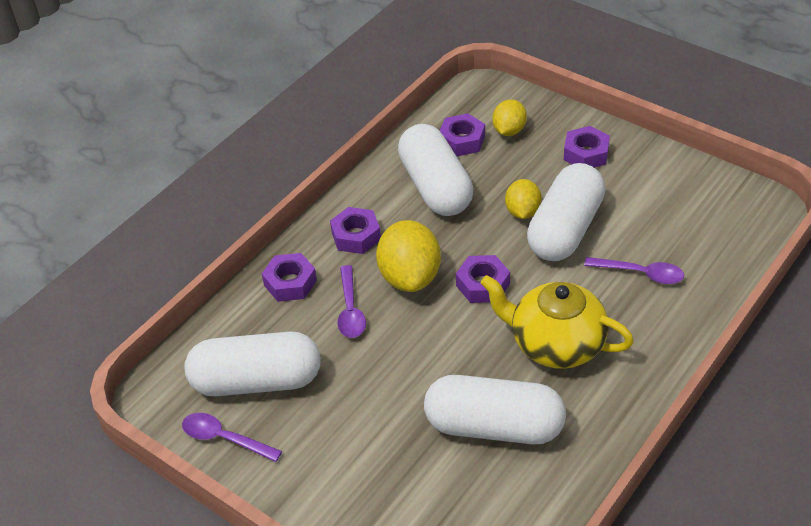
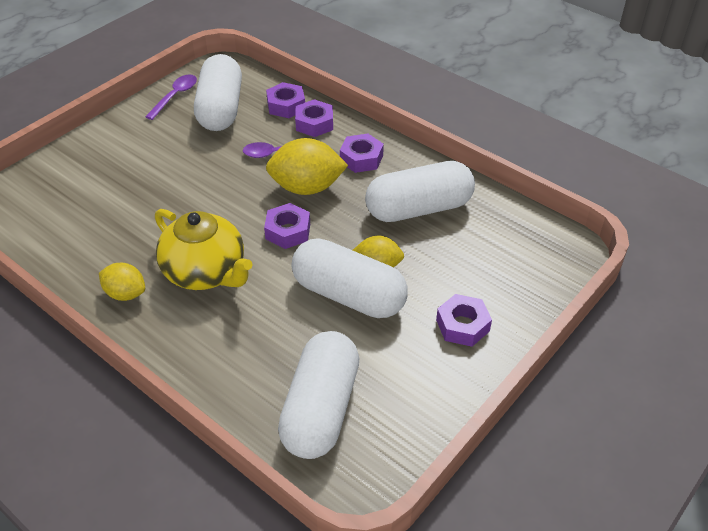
camera: 90 degrees right, 0 degrees up
(462, 140) = (486, 230): purple nut -> purple nut (286, 105)
(494, 426) = (134, 226): white capsule -> white capsule (321, 409)
(509, 130) = (502, 267): yellow lemon -> yellow lemon (125, 294)
(555, 344) = (206, 272): yellow teapot -> yellow teapot turned 105 degrees clockwise
(640, 273) = (277, 345): purple spoon -> none

